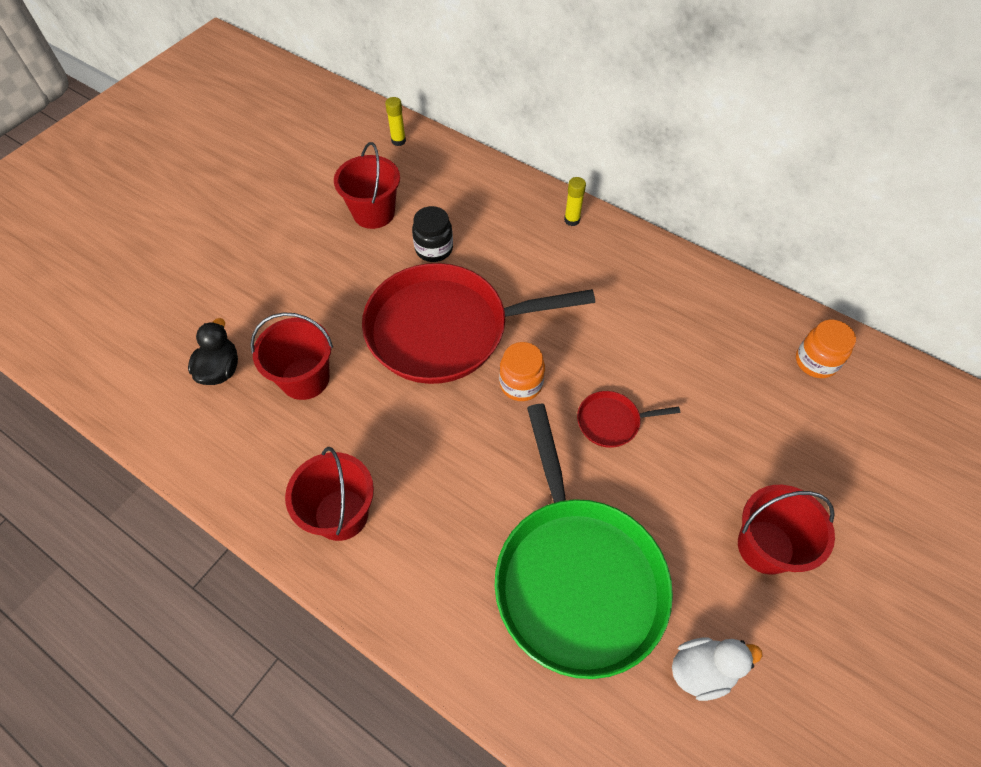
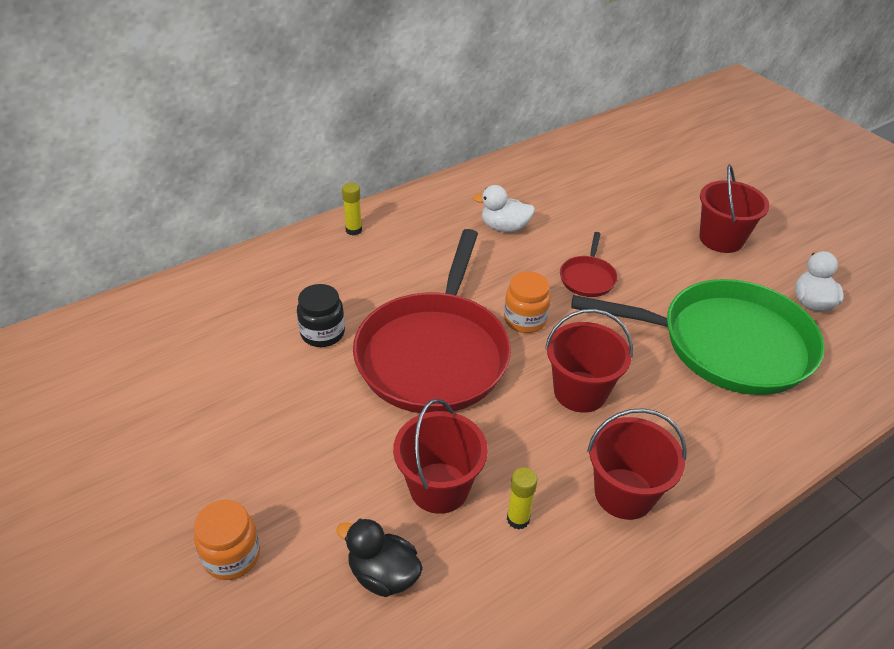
camera: 70 degrees left, 15 degrees down
(374, 213) = (233, 368): red bucket -> red bucket (580, 392)
(398, 141) = (135, 318): yellow glue stick -> yellow glue stick (518, 519)
(648, 329) = (504, 227): none -> white duck
(815, 362) = (576, 161): orange jar -> orange jar (232, 556)

